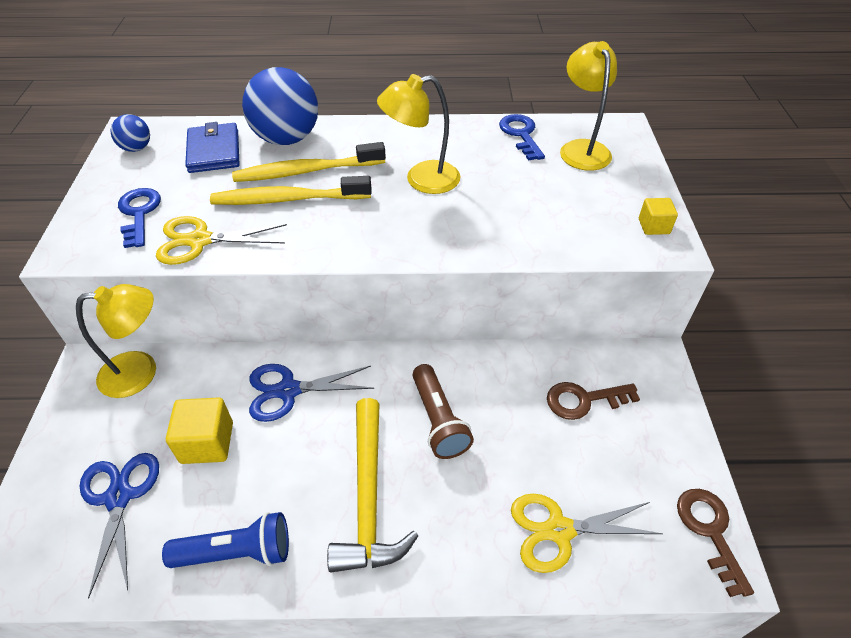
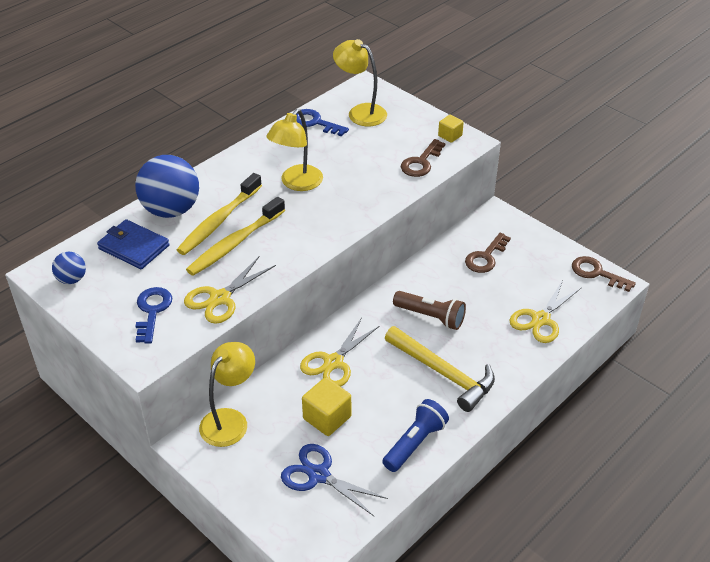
camera: 45 degrees left, 5 degrees down
(139, 214) = (152, 311): blue key -> blue key turned 60 degrees clockwise
(288, 390) = (333, 362): blue scissors -> yellow scissors
(579, 235) = (421, 162): none -> brown key

